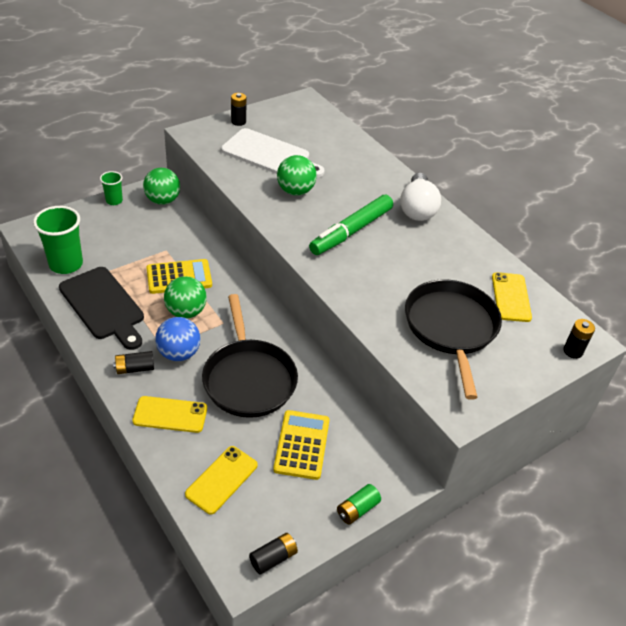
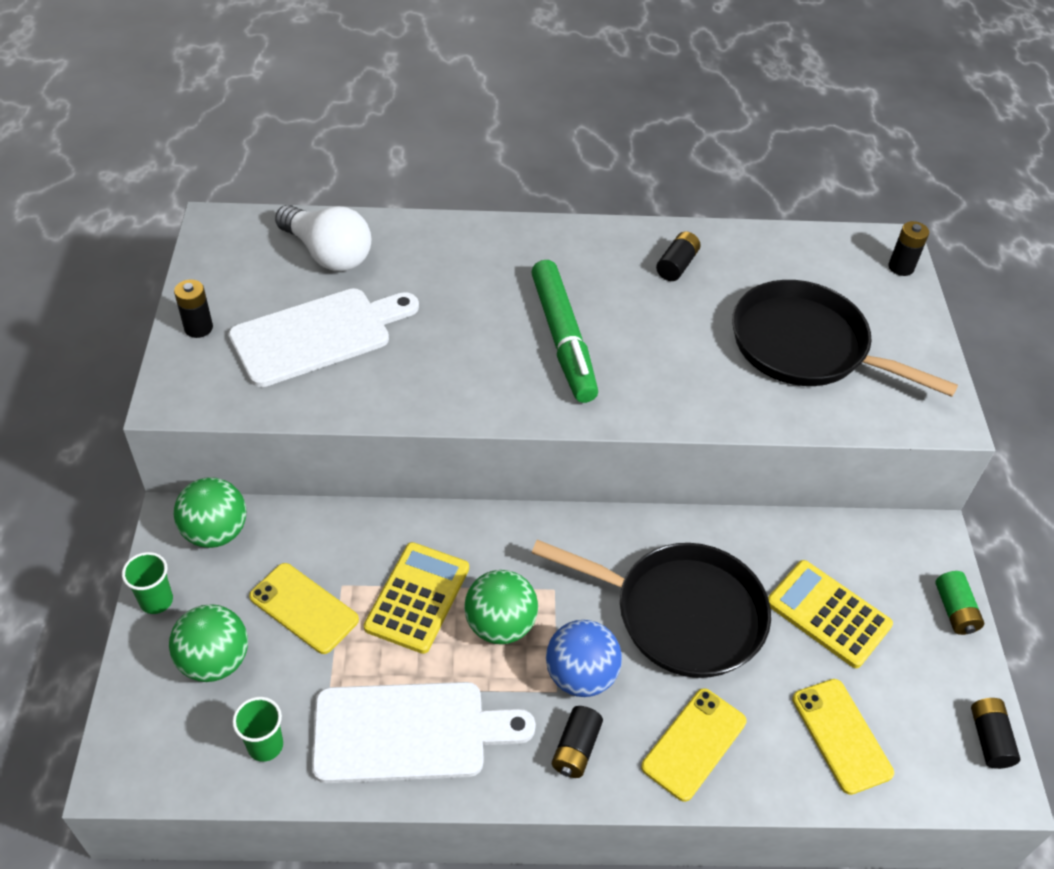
camera: 55 degrees left, 5 degrees up
(66, 264) = (265, 745): green cup -> green cup, size x0.55
(103, 306) = (409, 732): black cutting board -> white cutting board
(295, 191) = (429, 351): green ball -> green ball (215, 661)
(417, 208) = (565, 250): white light bulb -> white light bulb (328, 254)
(455, 253) = (677, 265): none -> black battery
(511, 297) = (786, 264): yellow phone -> yellow phone (304, 608)

